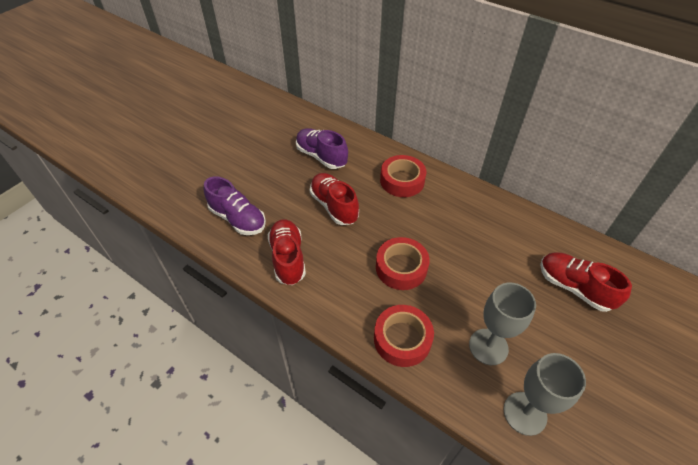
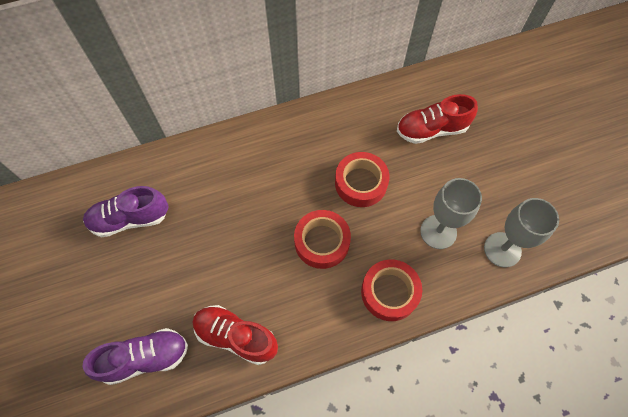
camera: 55 degrees left, 15 degrees up
(334, 206) = (207, 251): red shoe -> none
(402, 181) = (227, 168): red tape -> red tape (361, 183)

